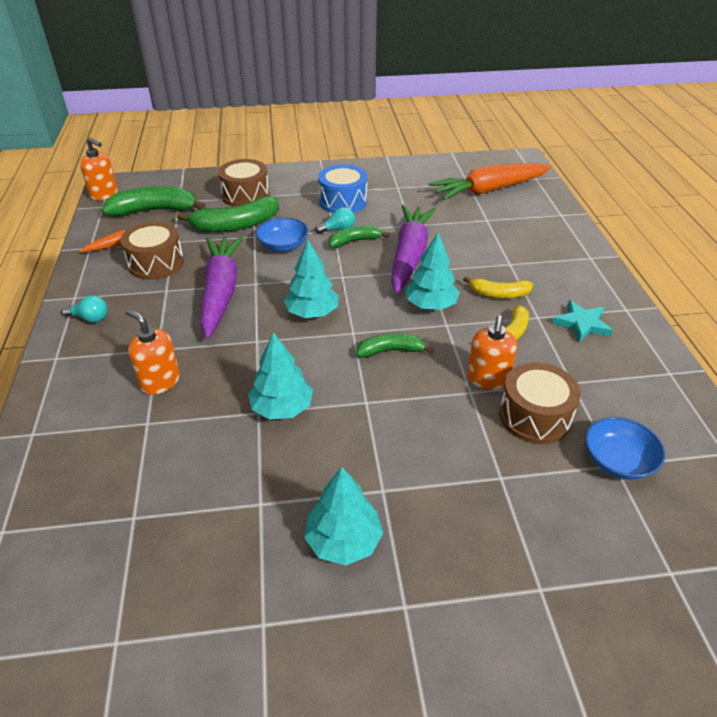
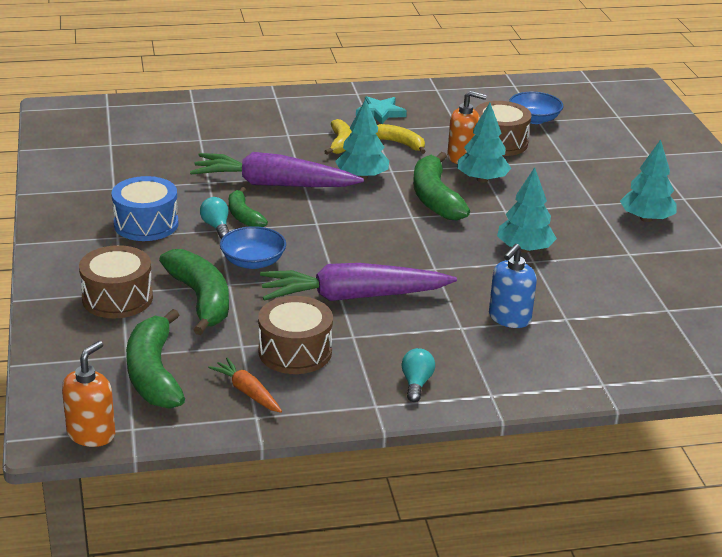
camera: 95 degrees left, 10 degrees down
(160, 381) = (509, 318): orange soap dispenser -> blue soap dispenser
(312, 312) = (383, 238): turquoise tree -> turquoise tree (482, 179)
(390, 351) = (435, 198): green banana -> green banana, size x1.70
(489, 190) = (131, 133): orange carrot -> none

